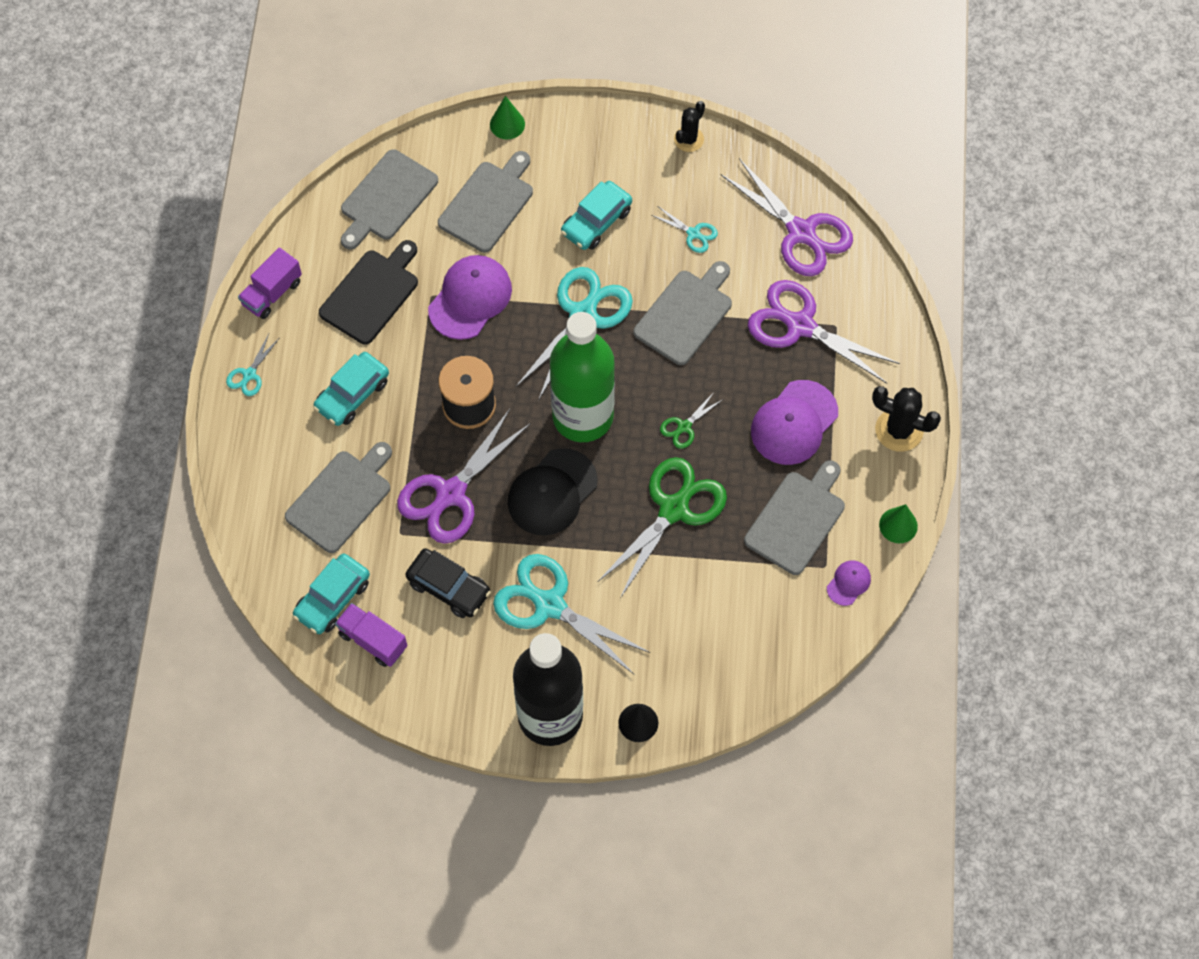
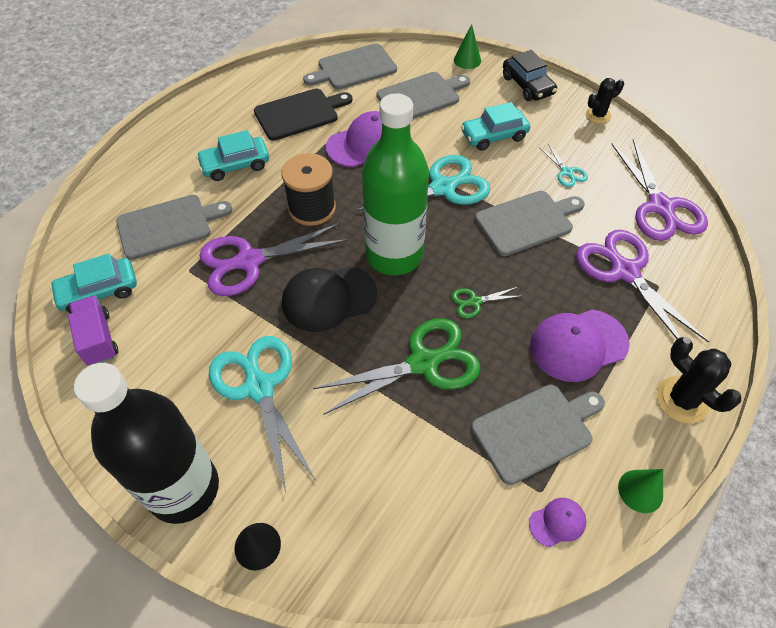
camera: 30 degrees right, 10 degrees down
(249, 374) = (179, 124): turquoise scissors -> none
(272, 293) = (235, 87): purple truck -> none
(449, 587) = (190, 329): black car -> black car (527, 85)

